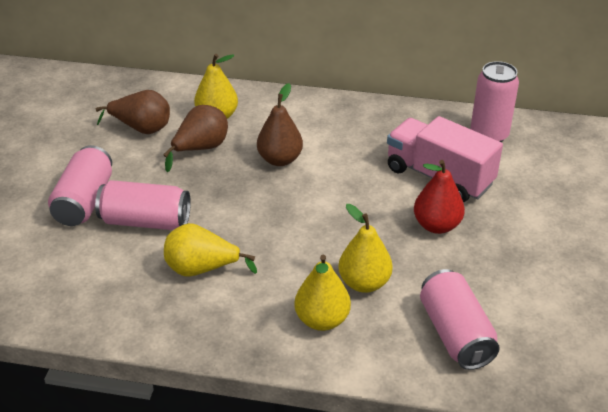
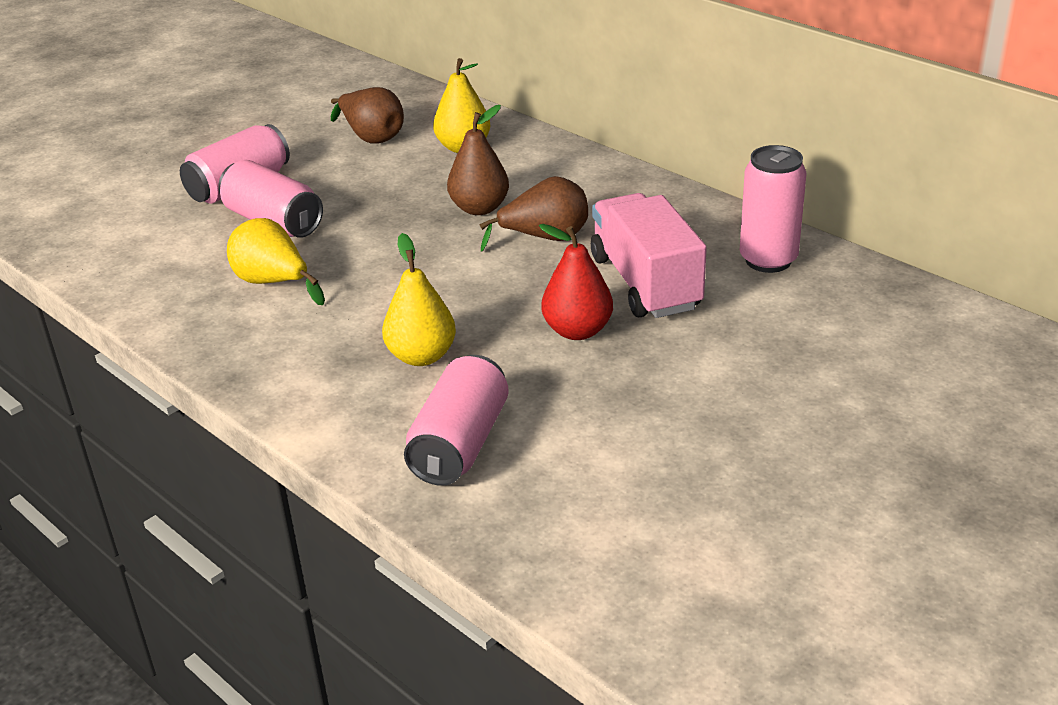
camera: 35 degrees right, 5 degrees down
(200, 149) = (408, 173): brown pear -> brown pear (545, 238)
(322, 320) = (333, 373): yellow pear -> none

